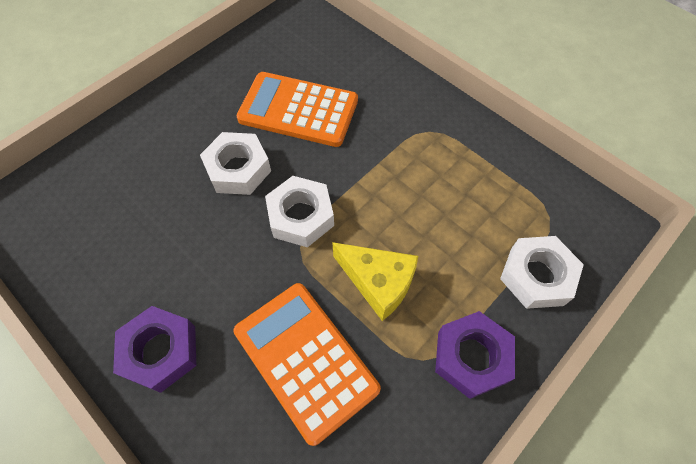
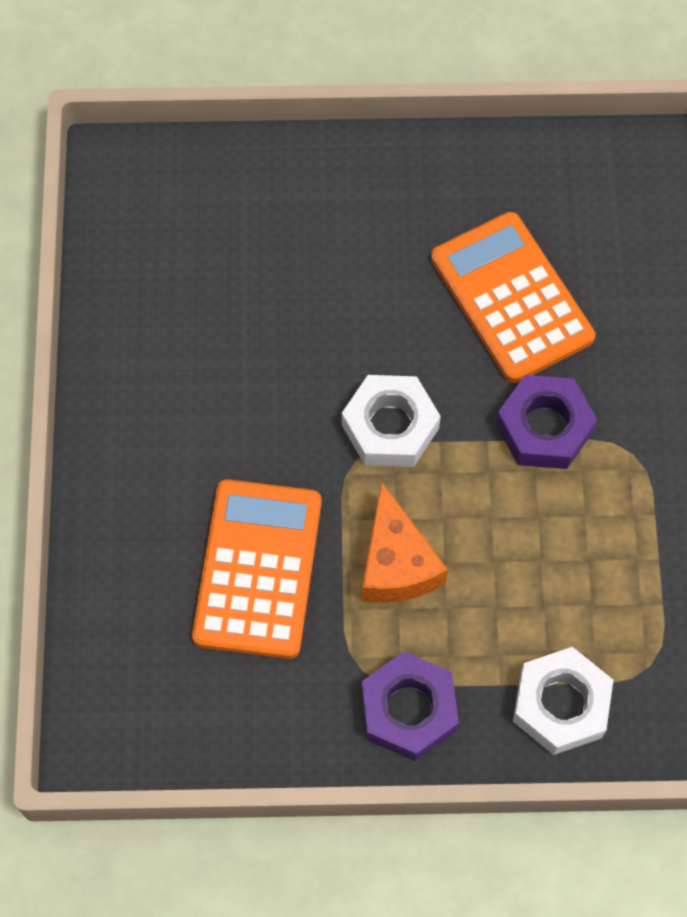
camera: 45 degrees right, 5 degrees up
(160, 351) = (142, 443): purple nut -> purple nut (544, 428)
(238, 169) = (378, 315): white nut -> none
(378, 283) = (396, 563): yellow cheese -> orange cheese

